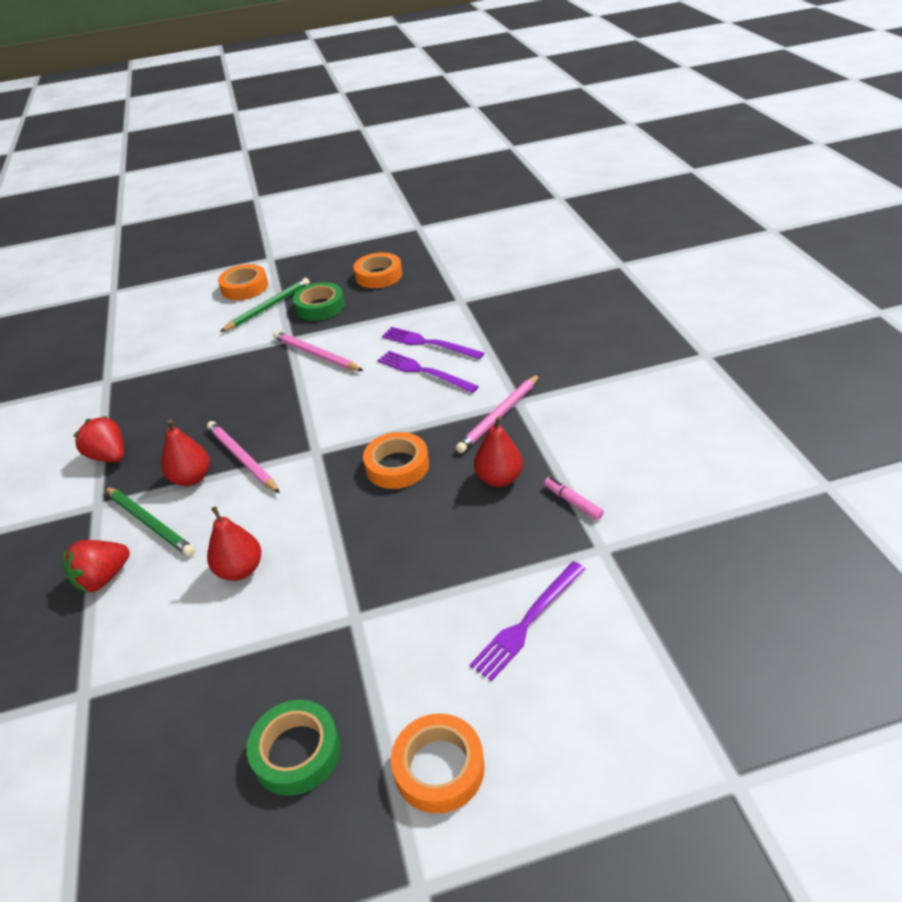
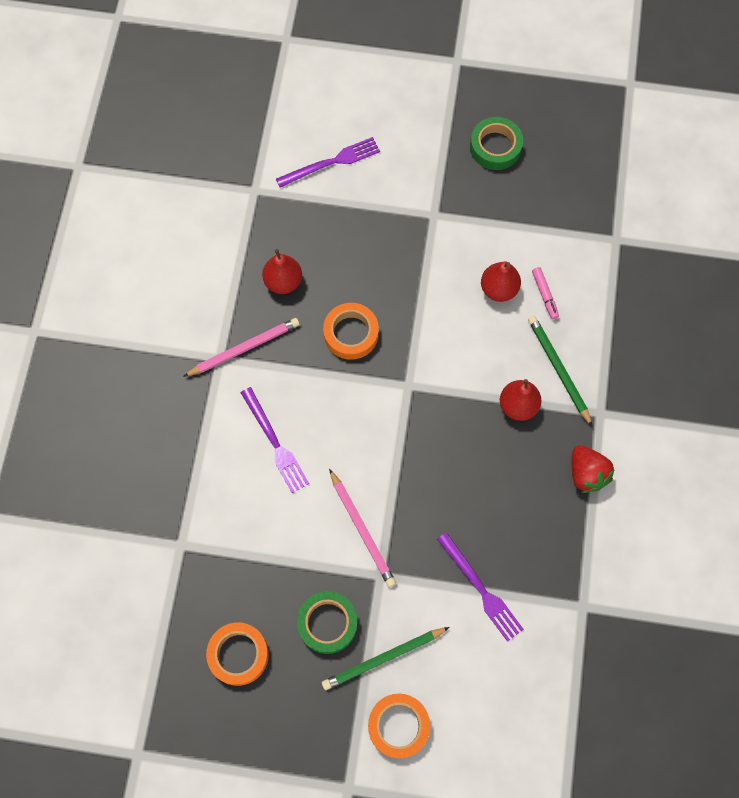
camera: 160 degrees left, 30 degrees up
(103, 578) = (599, 329): red strawberry -> none
(242, 459) = (471, 407): pink pencil -> none
(428, 343) = (249, 485): purple fork -> purple fork (481, 589)
(439, 768) = (423, 106): orange tape -> none
(572, 502) = (247, 234): pink marker -> pink marker (544, 295)

